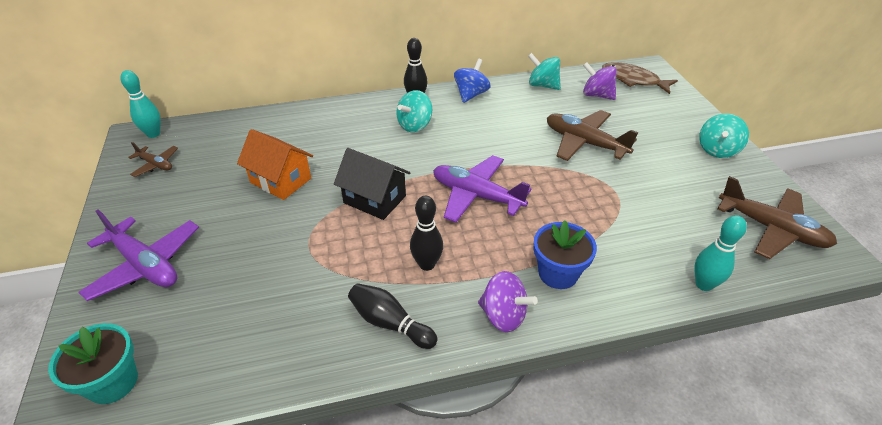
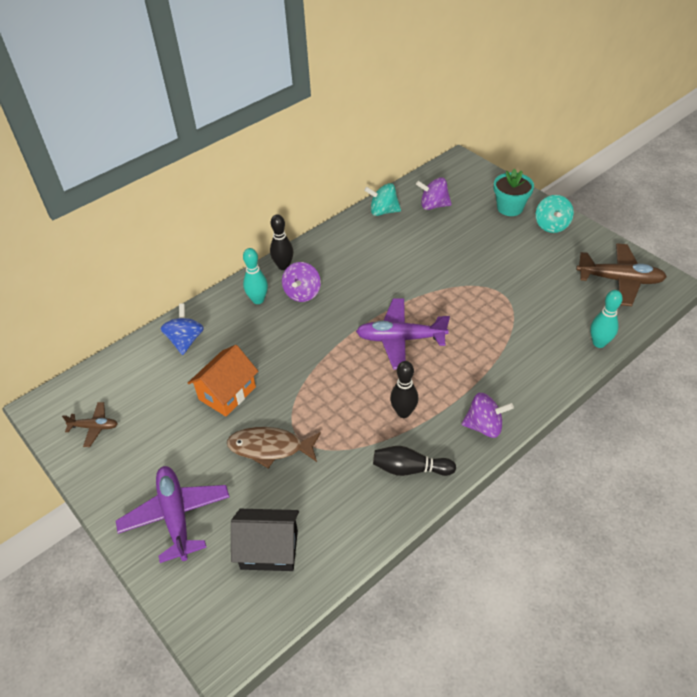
camera: 25 degrees left, 5 degrees up
(113, 382) = (239, 611): turquoise flower pot -> turquoise flower pot (510, 208)
(145, 265) = (176, 516): purple plane -> purple plane turned 120 degrees counterclockwise
(153, 134) = (60, 398): turquoise bowling pin -> turquoise bowling pin (258, 300)
(281, 180) = (227, 393): orange house -> orange house turned 60 degrees counterclockwise
(374, 199) = (322, 376): black house -> black house (269, 549)
(415, 125) = (302, 293): turquoise spinning top -> purple spinning top
(471, 94) = (328, 243): blue spinning top -> blue spinning top (185, 340)
(558, 273) = (500, 377): blue flower pot -> none
(584, 143) = (452, 257): brown plane -> none
(633, 80) = (453, 179): brown fish -> brown fish (270, 448)

